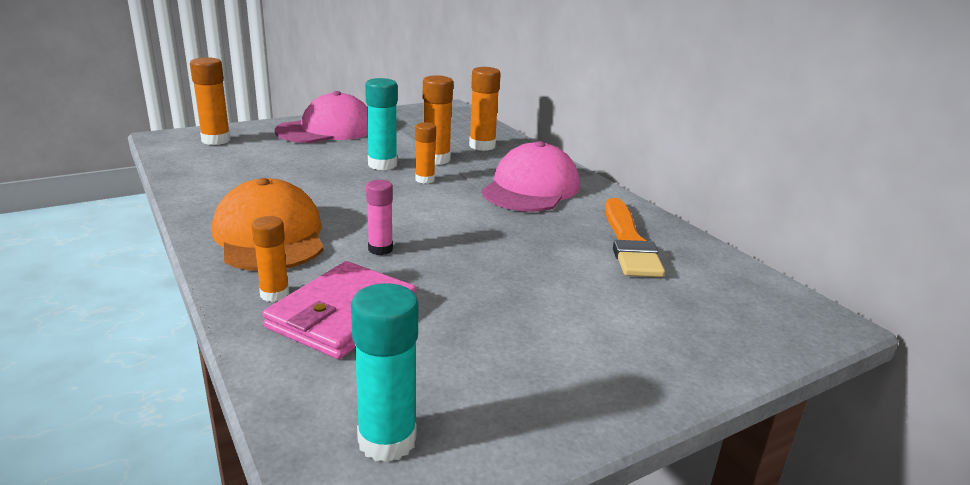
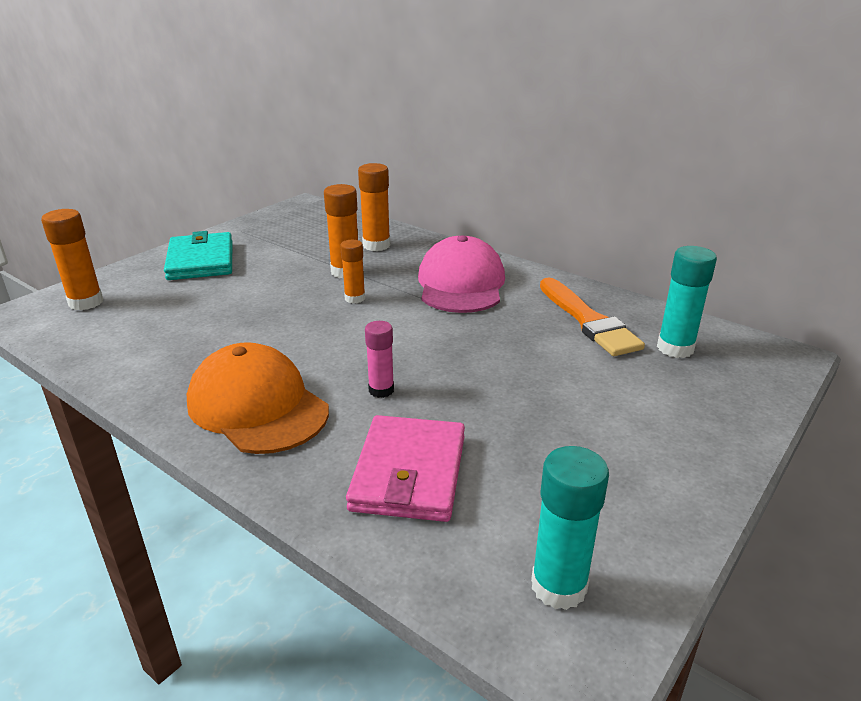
camera: 20 degrees left, 5 degrees up
(274, 294) = (324, 471): orange glue stick -> none
(327, 130) = (201, 261): pink cap -> turquoise wallet
(382, 164) = (297, 291): turquoise glue stick -> turquoise glue stick (675, 348)

